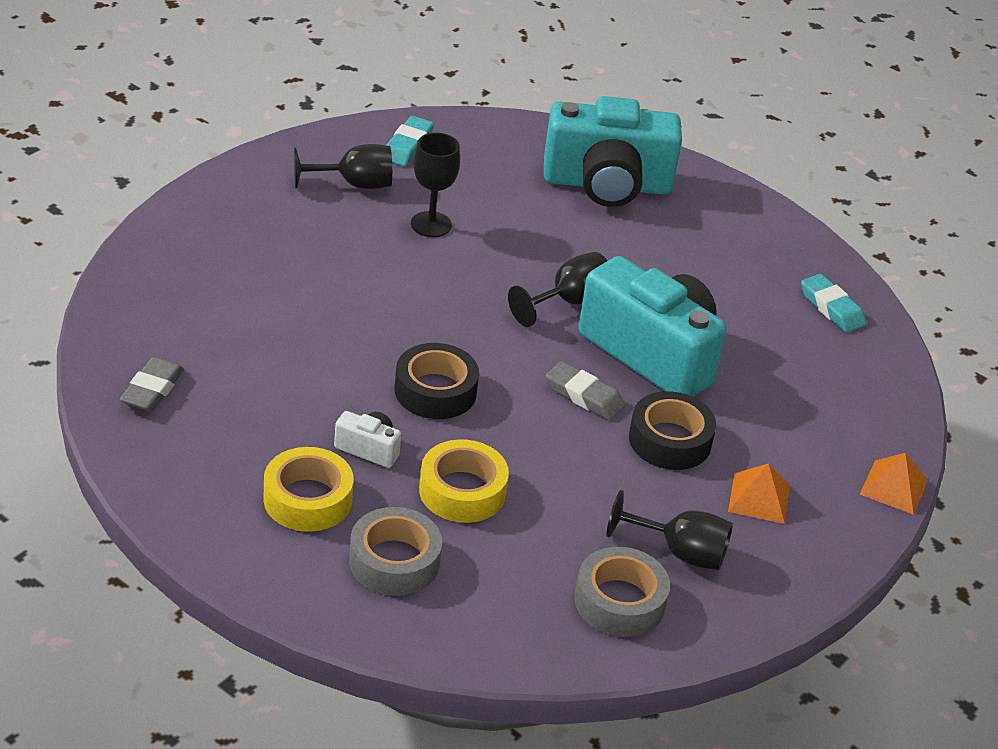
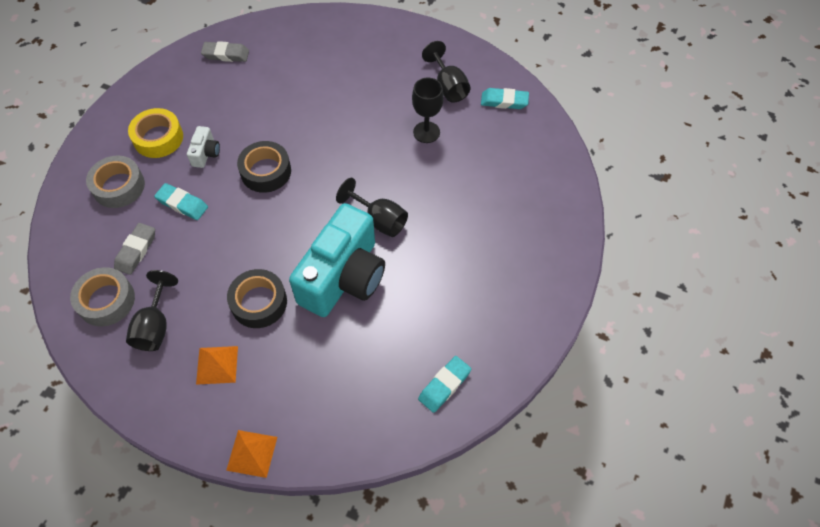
camera: 80 degrees right, 20 degrees up
(462, 491) = (182, 204): yellow tape -> turquoise eraser
(584, 396) = (287, 247): grey eraser -> grey eraser (136, 250)
(607, 184) = (523, 216): turquoise camera -> none

